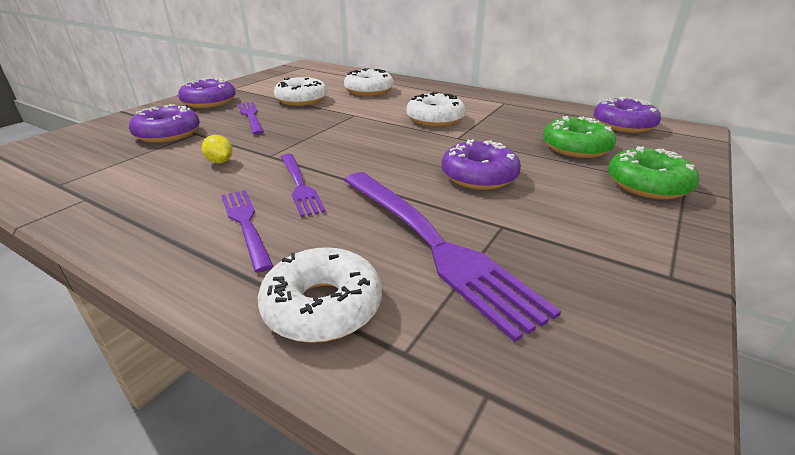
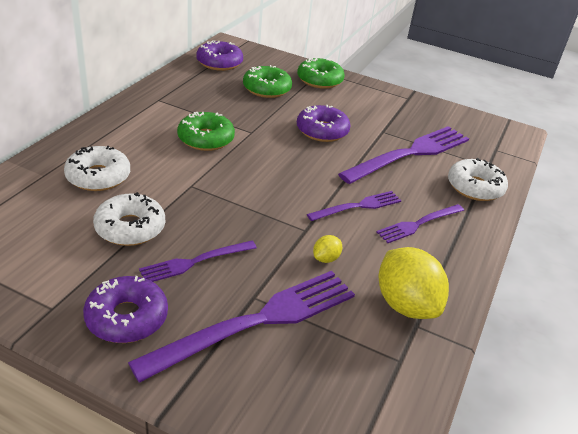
camera: 100 degrees left, 5 degrees up
(118, 195) = (406, 305): none -> yellow lemon
(168, 133) = (257, 321): purple donut -> purple fork
(435, 119) = (206, 139): white donut -> green donut

